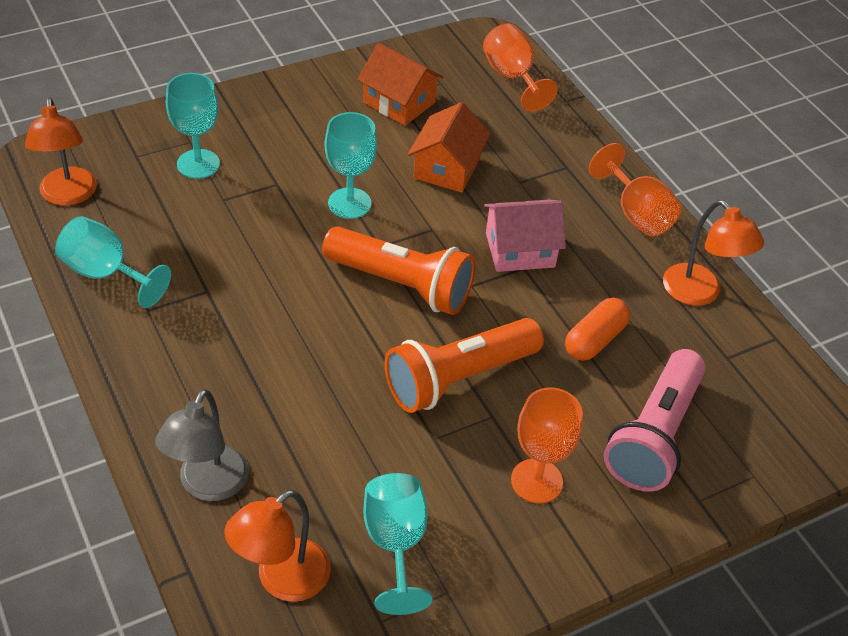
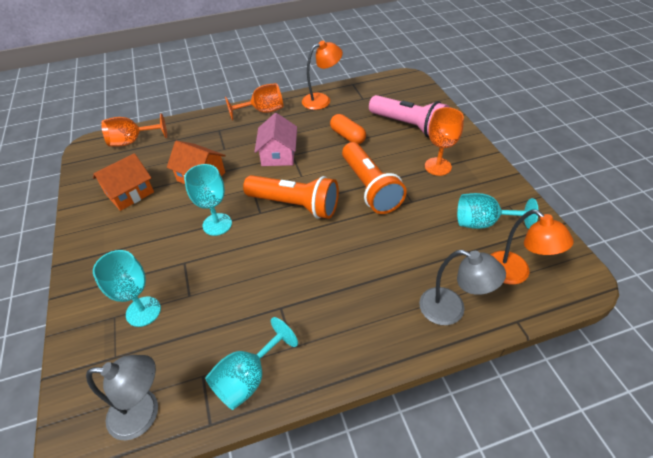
camera: 75 degrees left, 0 degrees up
(68, 195) = (144, 413): orange lamp -> grey lamp
(401, 285) = (295, 205): orange flashlight -> orange flashlight turned 75 degrees clockwise

